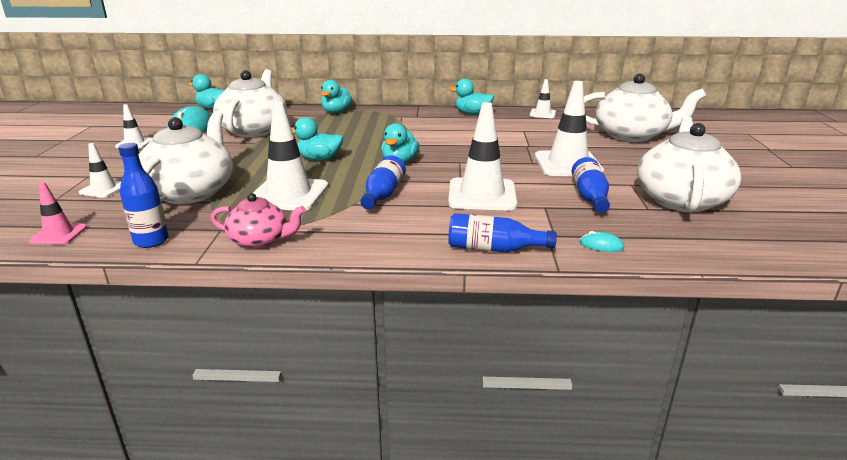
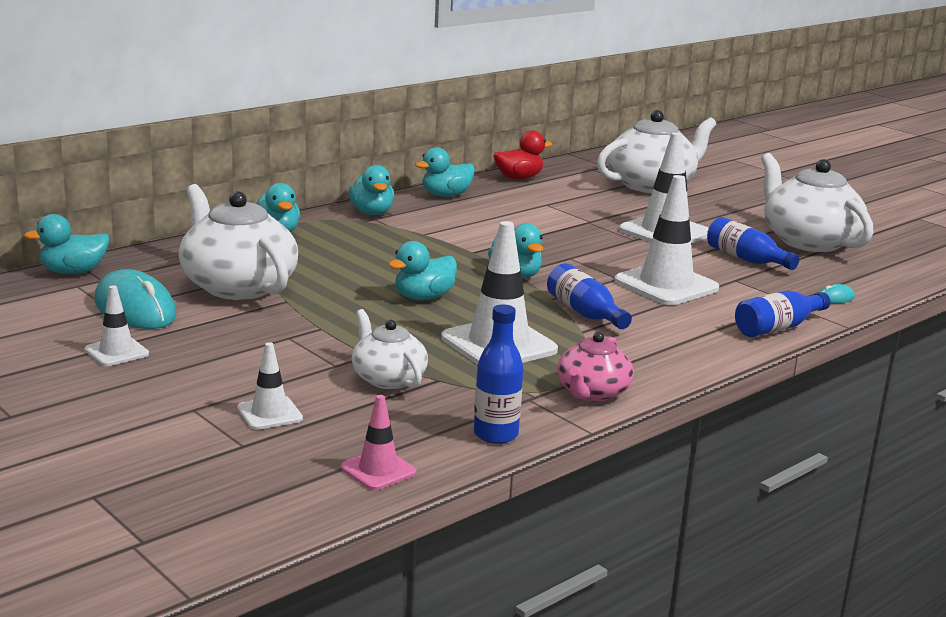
camera: 45 degrees left, 5 degrees down
(191, 192) = (387, 378): white teapot -> white teapot, size x0.56
(260, 240) = (592, 393): pink teapot -> pink teapot turned 150 degrees clockwise
(408, 113) = (372, 213): none -> turquoise duck
(542, 114) = (519, 178): white traffic cone -> red duck

